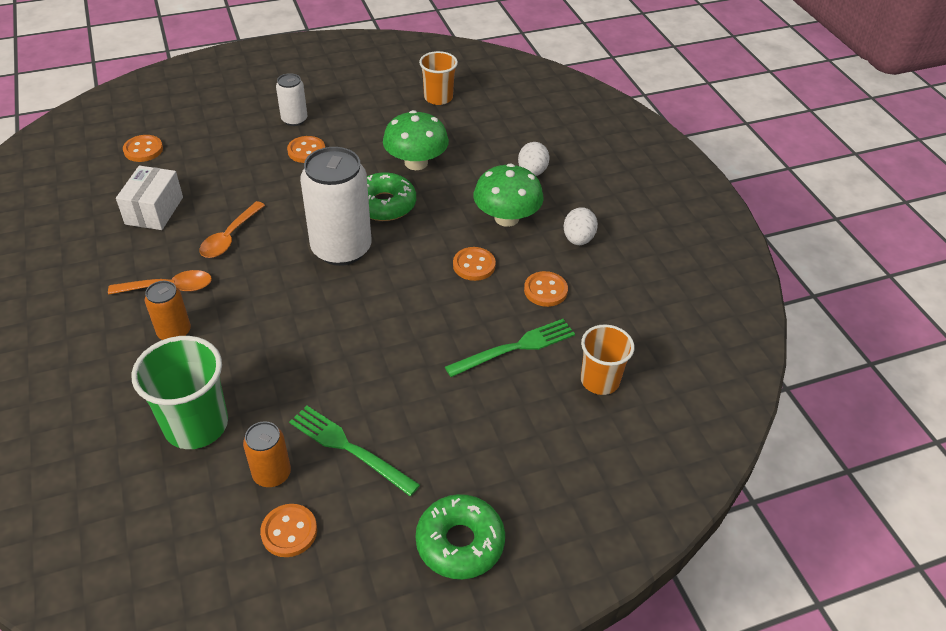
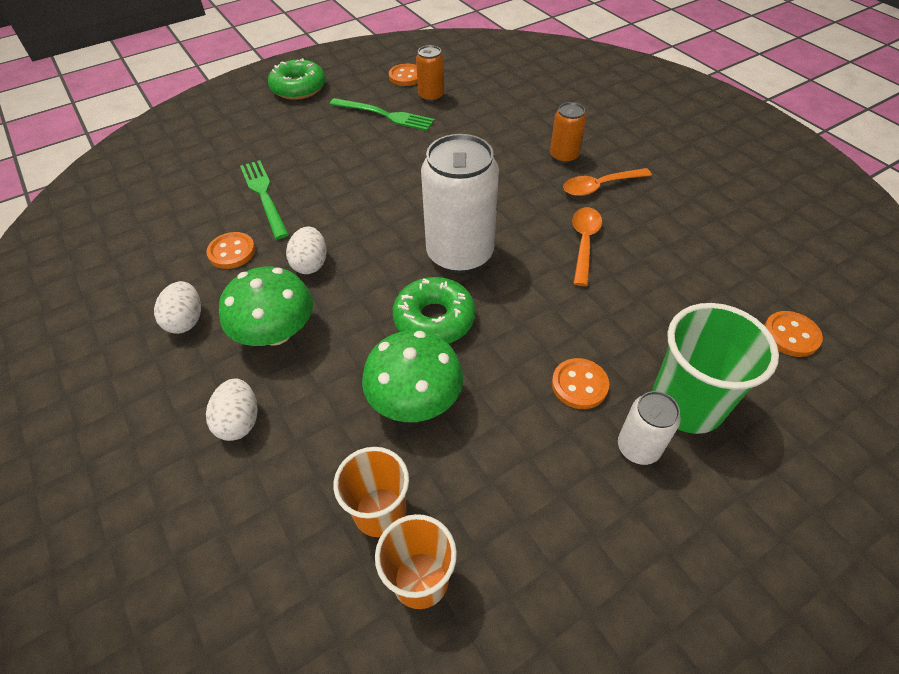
camera: 170 degrees right, 5 degrees up
(154, 210) = (689, 255): white box -> none
(196, 425) = (499, 109): green cup -> green cup (686, 404)
(474, 265) = (310, 264): orange button -> white egg
(515, 348) = (264, 196): green fork -> green fork turned 105 degrees clockwise
(600, 380) = (189, 185): orange cup -> orange cup (380, 512)

